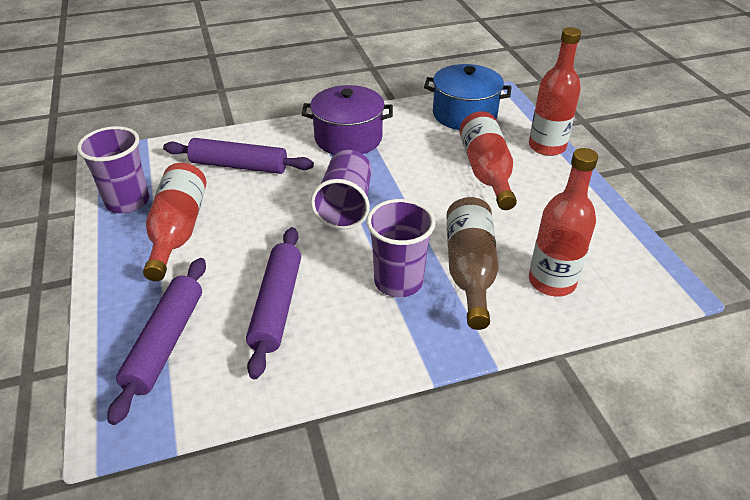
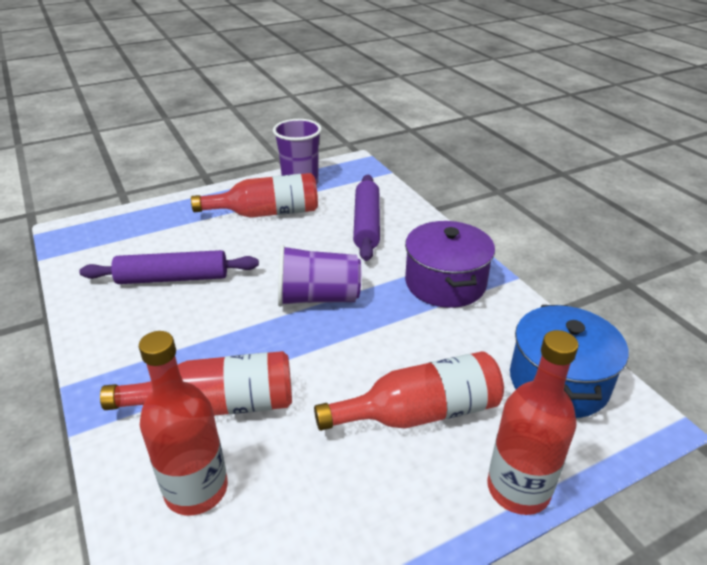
camera: 80 degrees right, 5 degrees down
(165, 343) = (139, 234): purple rolling pin -> none
(398, 281) = (201, 349): purple cup -> none
(470, 270) = (217, 405): brown bottle -> red bottle

